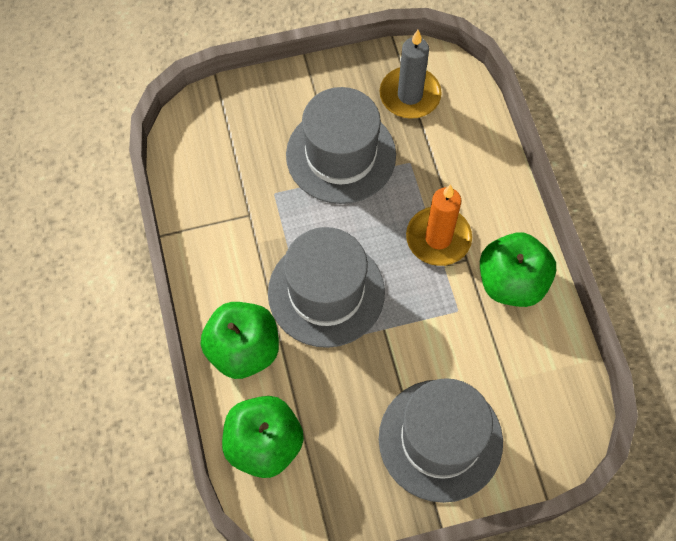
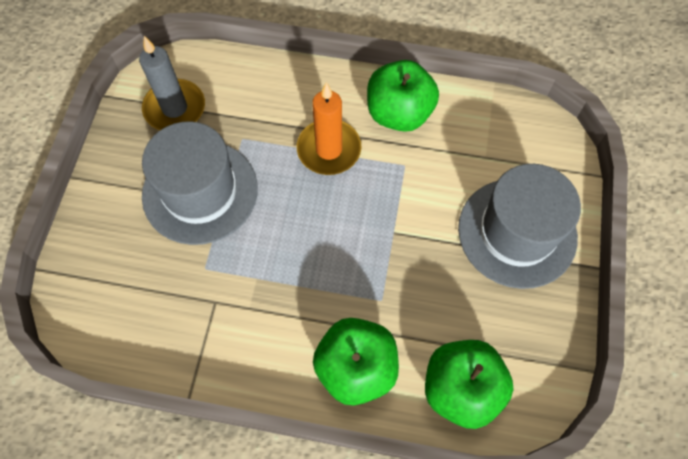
camera: 65 degrees left, 0 degrees up
(326, 292) = (333, 265): grey hat -> none

